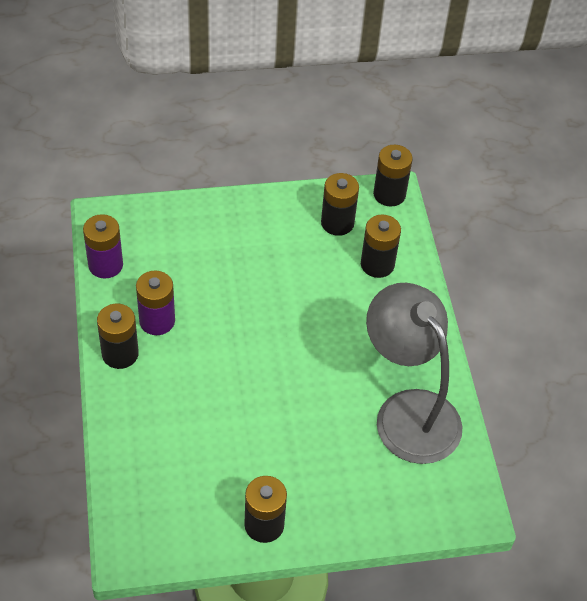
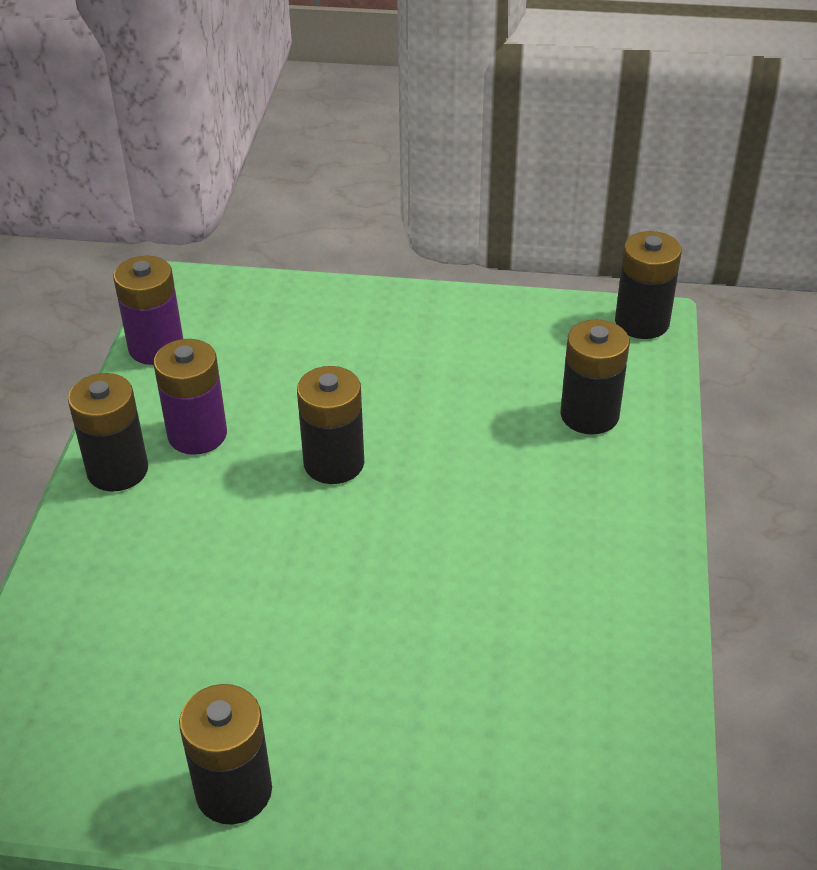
camera: 20 degrees right, 10 degrees down
(337, 223) = (542, 348): black battery -> black battery (334, 463)
(408, 411) = (570, 651): grey lamp -> none

